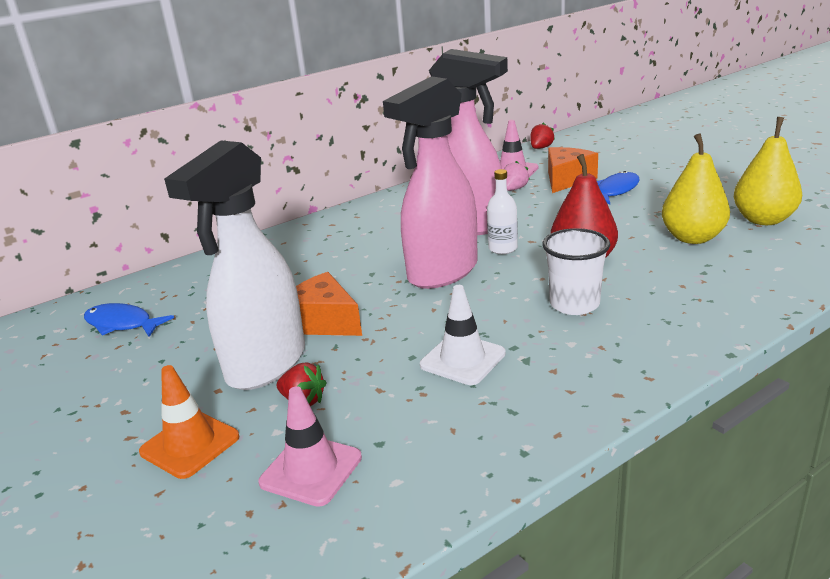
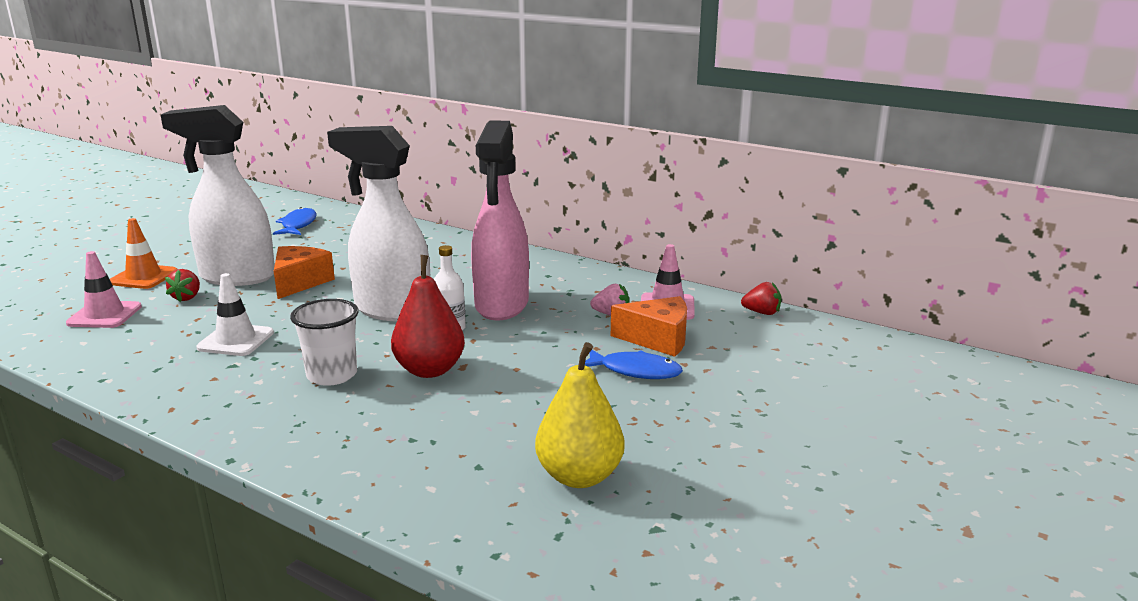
camera: 65 degrees right, 5 degrees down
(442, 273) = (391, 310): pink spray bottle -> white spray bottle
(692, 238) = (505, 428): yellow pear -> none

